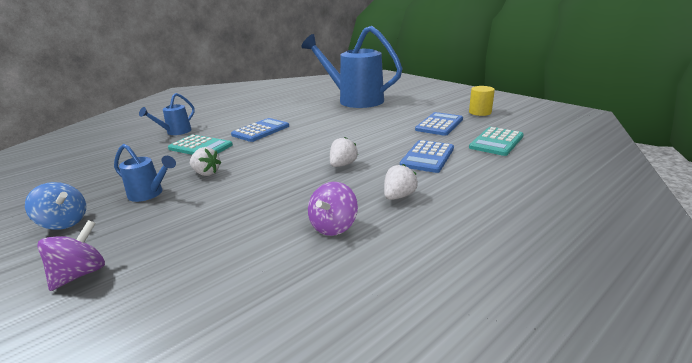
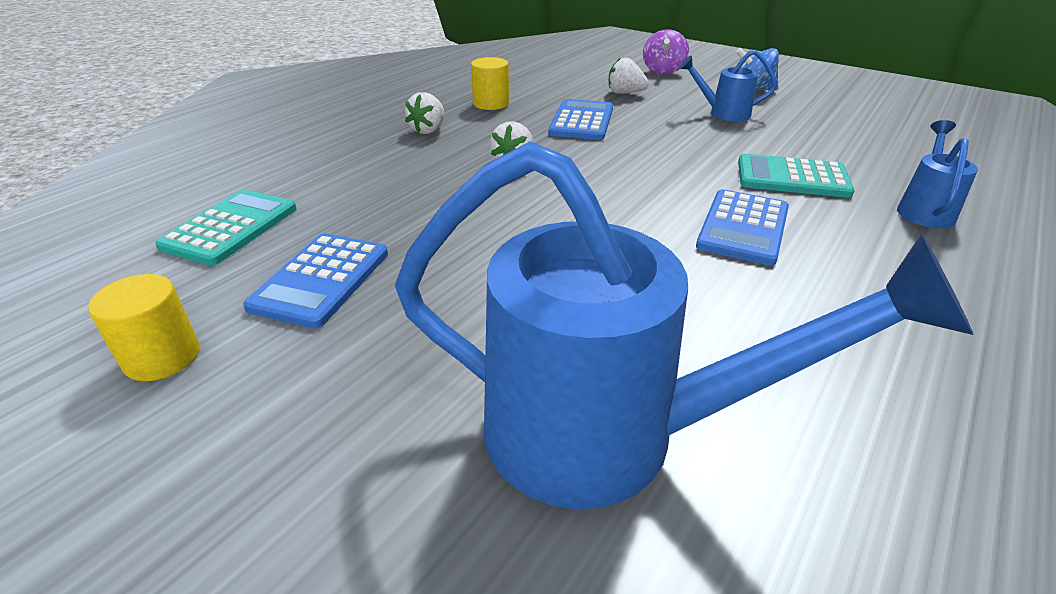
camera: 165 degrees right, 10 degrees up
(206, 173) = (699, 138): white strawberry -> white strawberry (625, 93)
(333, 226) = (491, 104): purple spinning top -> yellow cylinder
(427, 157) = (379, 184): blue calculator -> blue calculator (581, 121)

